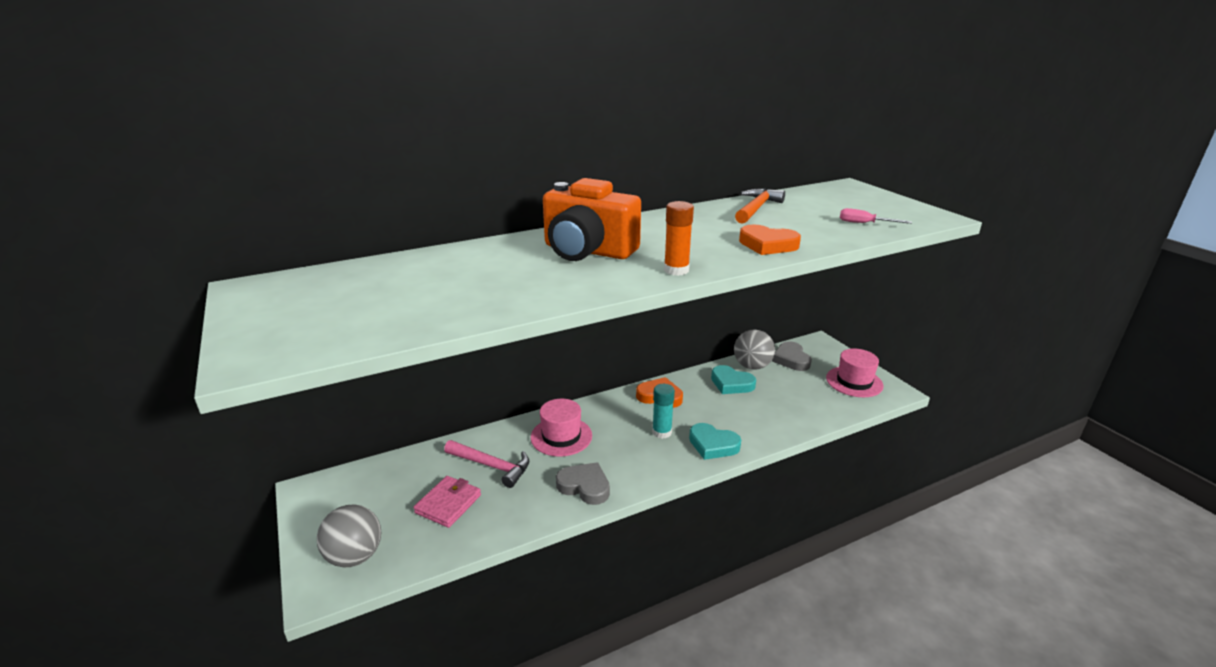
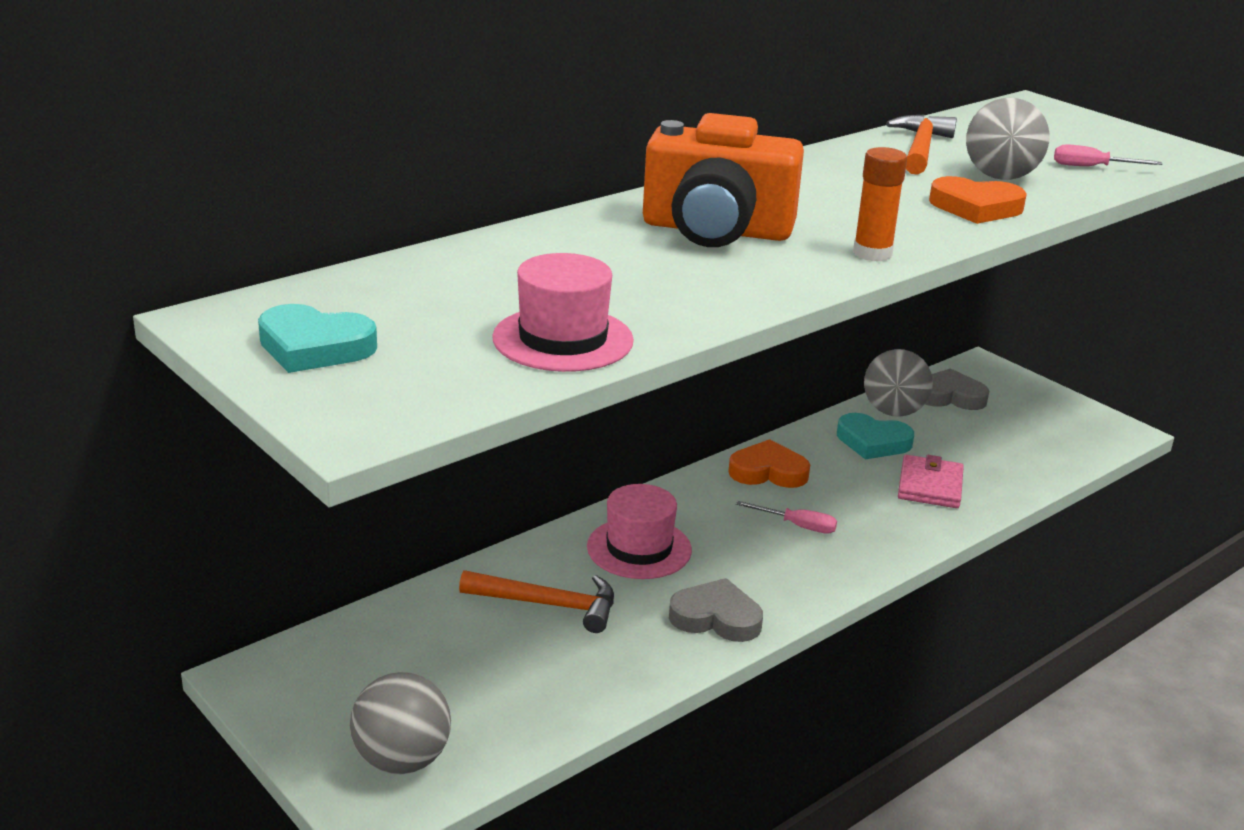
camera: 15 degrees left, 0 degrees up
(448, 504) = (510, 668): pink wallet -> pink wallet (930, 486)
(491, 466) = (548, 605): pink hammer -> orange hammer
(661, 432) = (797, 526): turquoise glue stick -> pink screwdriver
(713, 445) = (885, 536): turquoise heart -> turquoise heart (314, 347)
(791, 359) = (950, 396): grey heart -> grey heart turned 120 degrees clockwise
(797, 227) = (1000, 177): none -> grey ball
(854, 382) = (1058, 423): pink hat -> pink hat (563, 339)

